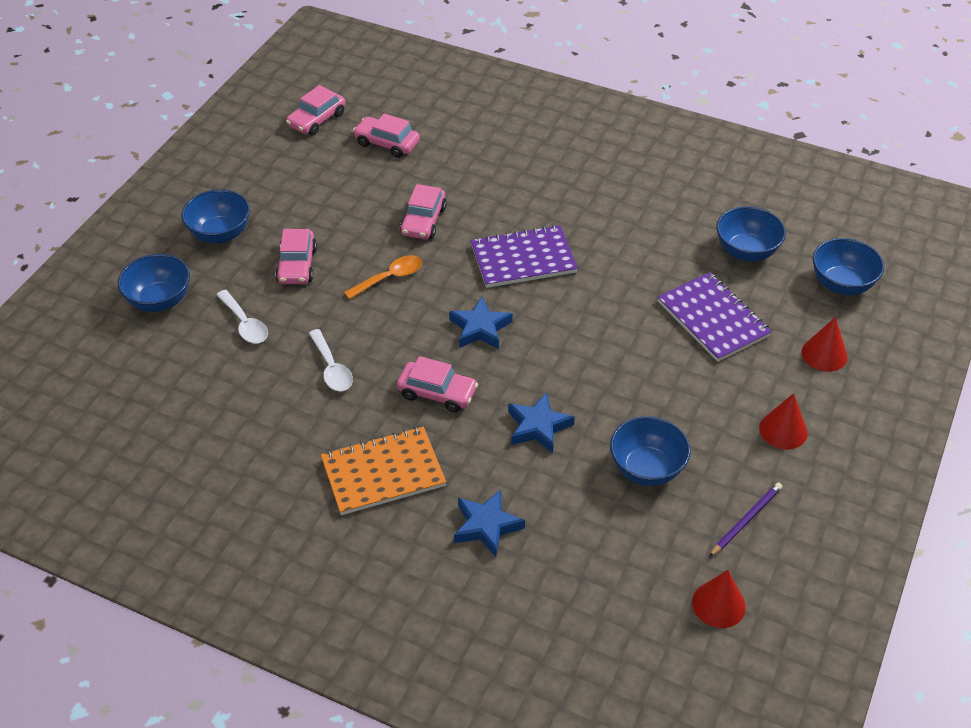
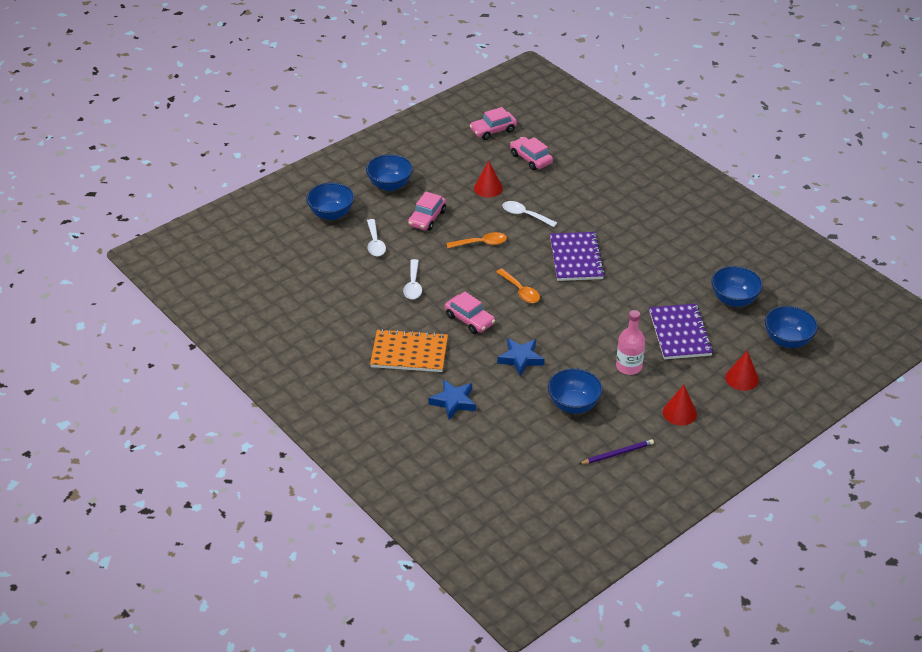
camera: 25 degrees right, 5 degrees down
(423, 221) = (525, 215): pink car -> white spoon
(480, 328) = (520, 291): blue star -> orange spoon
(523, 259) = (576, 258): purple notebook -> purple notebook turned 75 degrees clockwise
(681, 387) = (629, 366): none -> pink bottle
(718, 604) = (567, 491): red cone -> red cone (488, 188)

